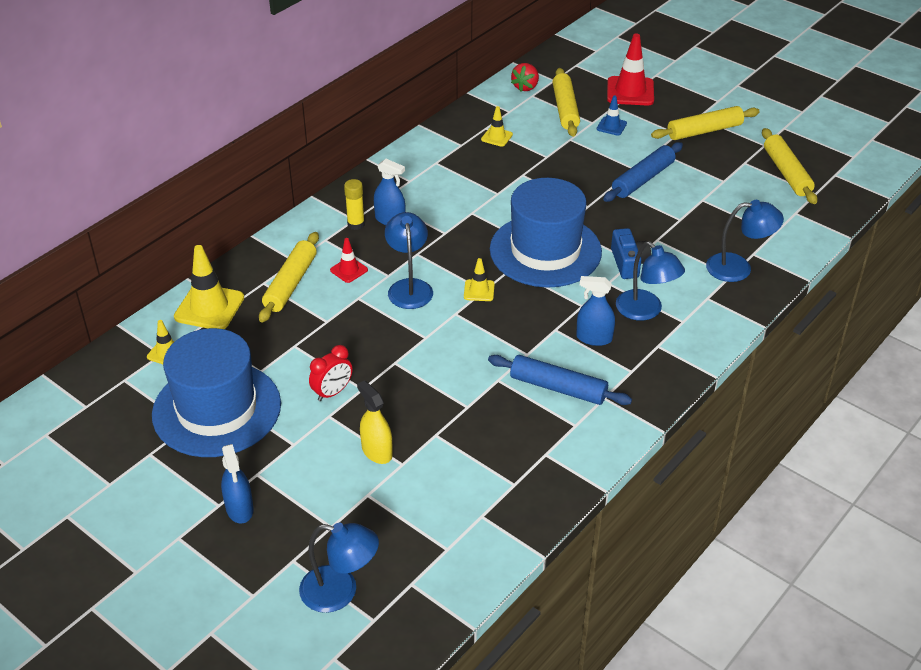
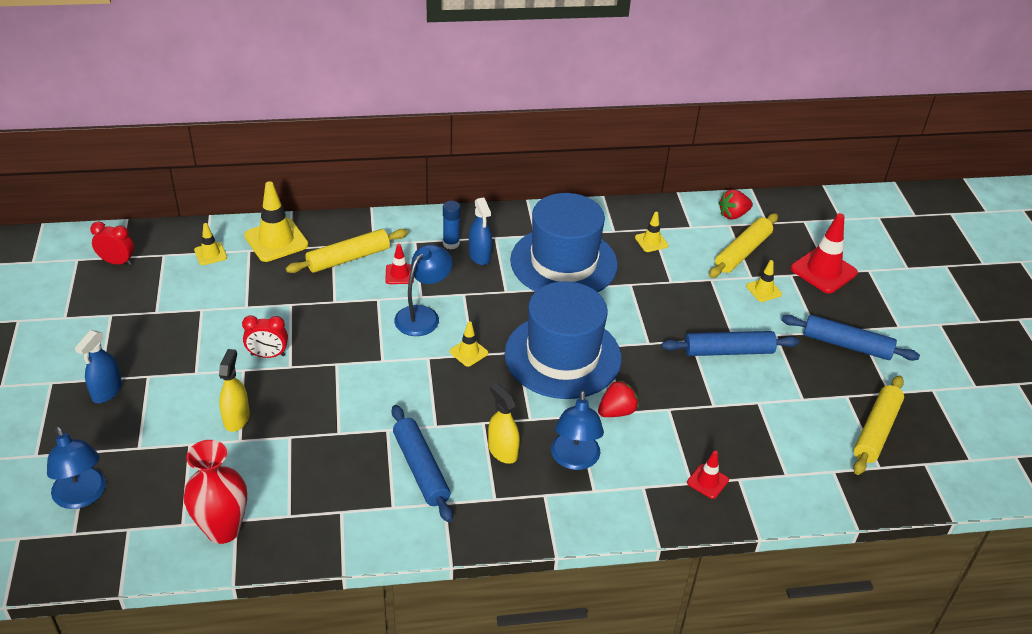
camera: 40 degrees right, 0 degrees up
(89, 412) = (117, 262): none -> red clock
(217, 409) = (186, 314): blue hat -> blue hat (563, 262)
(356, 224) = (451, 244): yellow glue stick -> blue glue stick
(482, 529) = (223, 530): none -> red vase
(594, 338) = (502, 451): blue spray bottle -> yellow spray bottle
(611, 126) = (763, 290): blue traffic cone -> yellow traffic cone
(628, 263) = (616, 411): blue camera -> red strawberry
(704, 131) = (846, 345): yellow rolling pin -> blue rolling pin
(738, 268) = (707, 481): blue lamp -> red traffic cone

